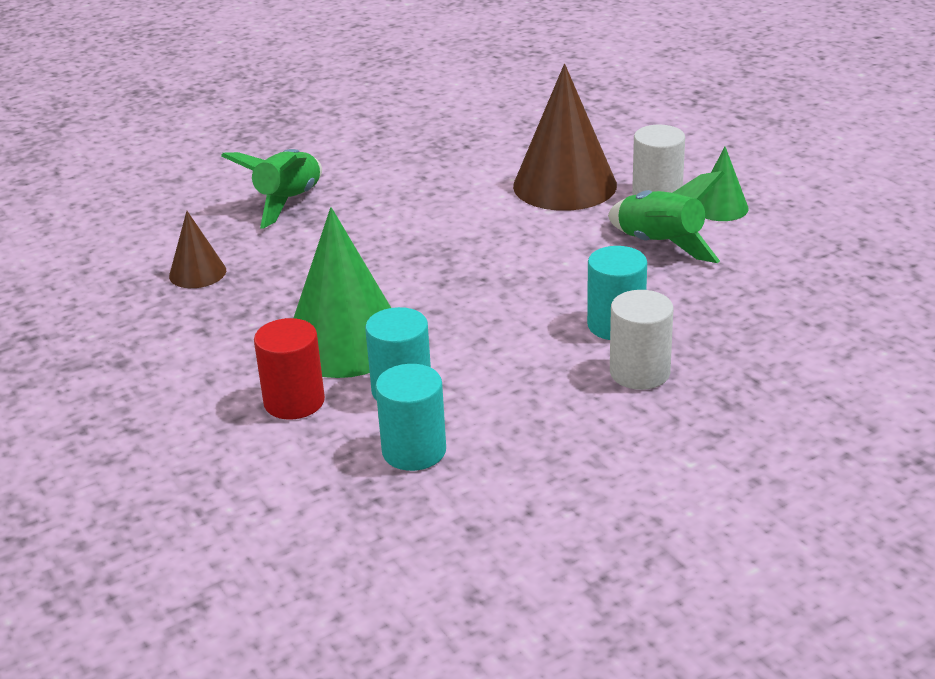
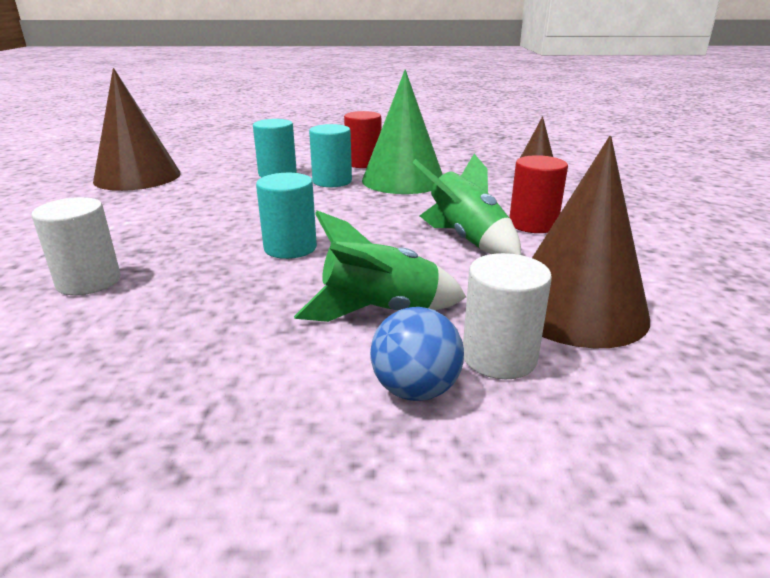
camera: 120 degrees right, 5 degrees down
(288, 202) = (628, 198): green rocket -> green rocket (467, 239)
(417, 231) = (533, 224): none -> red cylinder
(560, 579) = (137, 177): none -> brown cone
(639, 372) = (225, 236): white cylinder -> white cylinder (89, 281)
(720, 207) = (415, 389): green cone -> blue ball

